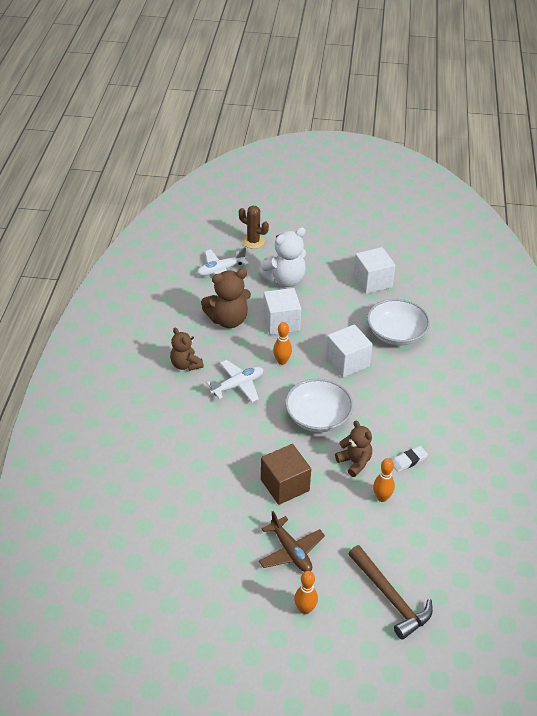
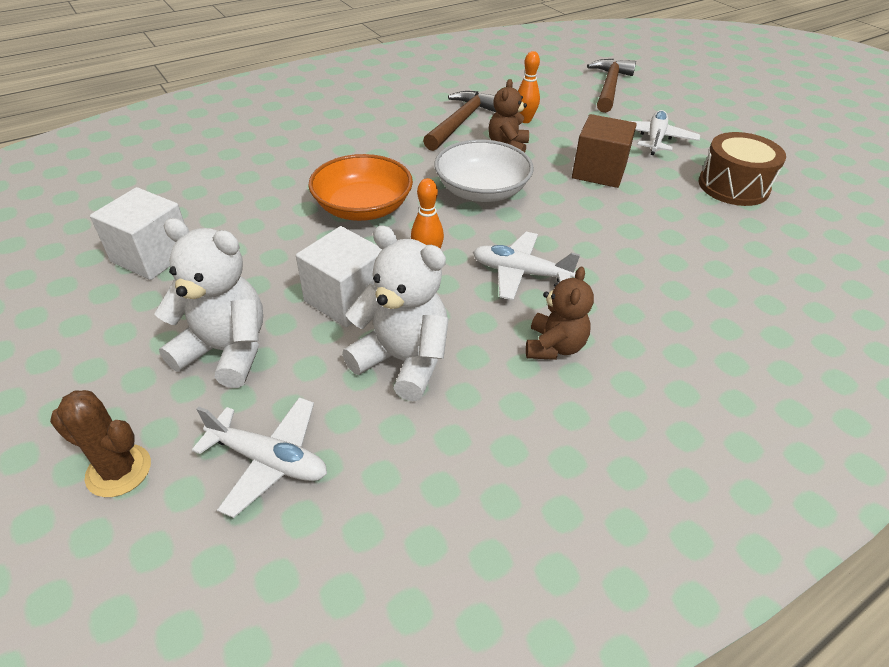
camera: 130 degrees left, 0 degrees up
(204, 540) = (733, 186): none -> brown drum
(228, 320) = (403, 361): brown teddy bear -> white teddy bear
(253, 241) = (119, 470): brown cactus -> brown cactus turned 60 degrees counterclockwise
(291, 551) = (655, 139): brown plane -> white plane
(305, 609) = (686, 113): orange bowling pin -> none
(347, 362) = (363, 208): white cube -> orange bowl
(396, 333) = (263, 194): white bowl -> none
(408, 461) = (461, 122): white eraser -> brown hammer

